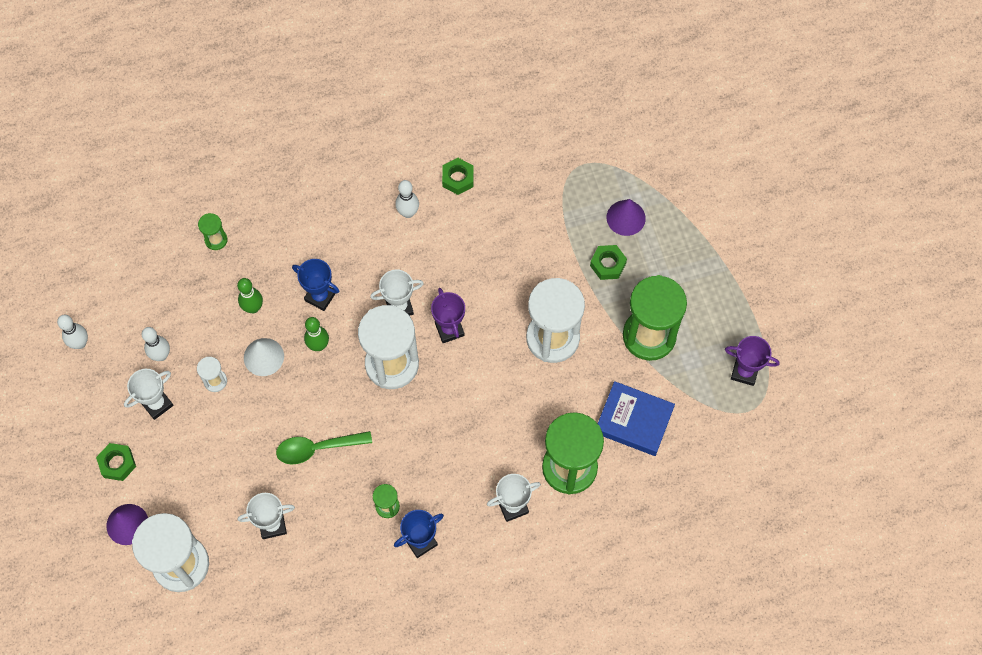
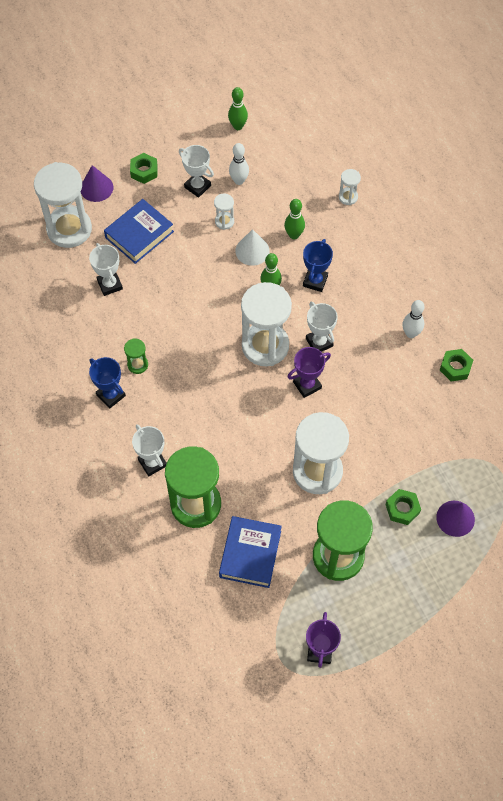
camera: 80 degrees right, 5 degrees down
(80, 343) = (238, 126): white bowling pin -> green bowling pin
(209, 481) = (139, 234): none -> blue book
(216, 240) = (348, 197): green hourglass -> white hourglass
(317, 448) = (180, 304): green spoon -> none

